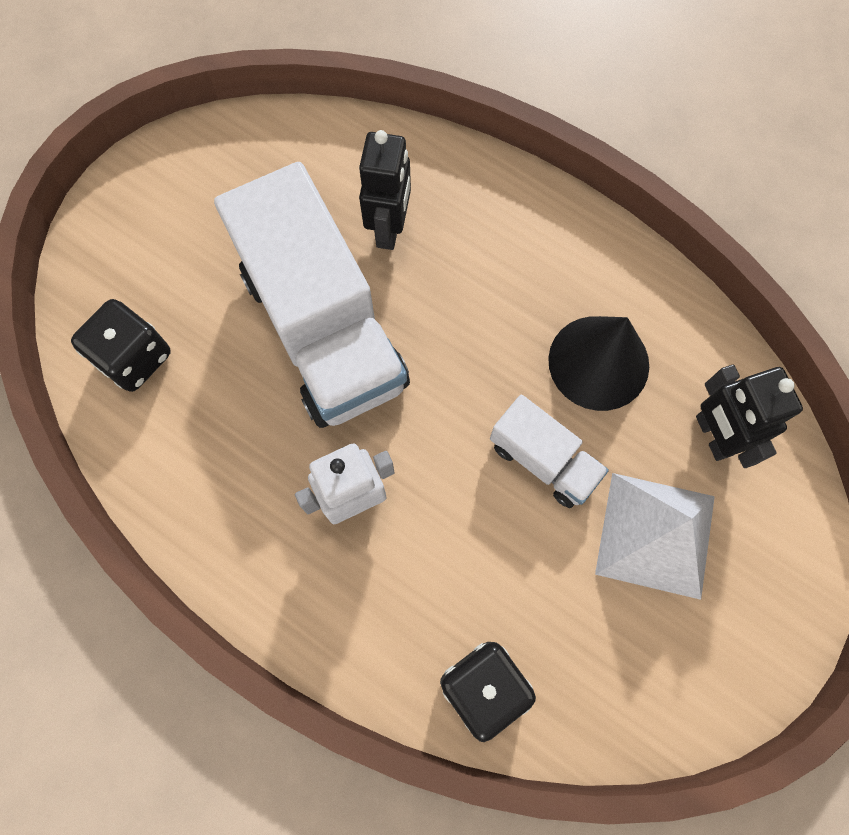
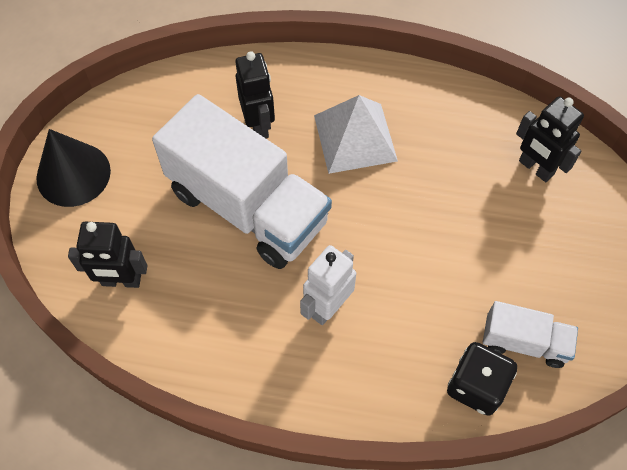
camera: 25 degrees left, 10 degrees down
(134, 357) = (121, 281): black dice -> black robot
(543, 460) = (438, 228): white truck -> white truck (524, 342)
(598, 362) = (441, 153): black cone -> black cone (73, 174)
(655, 535) = (533, 243): white pyramid -> white pyramid (355, 138)

